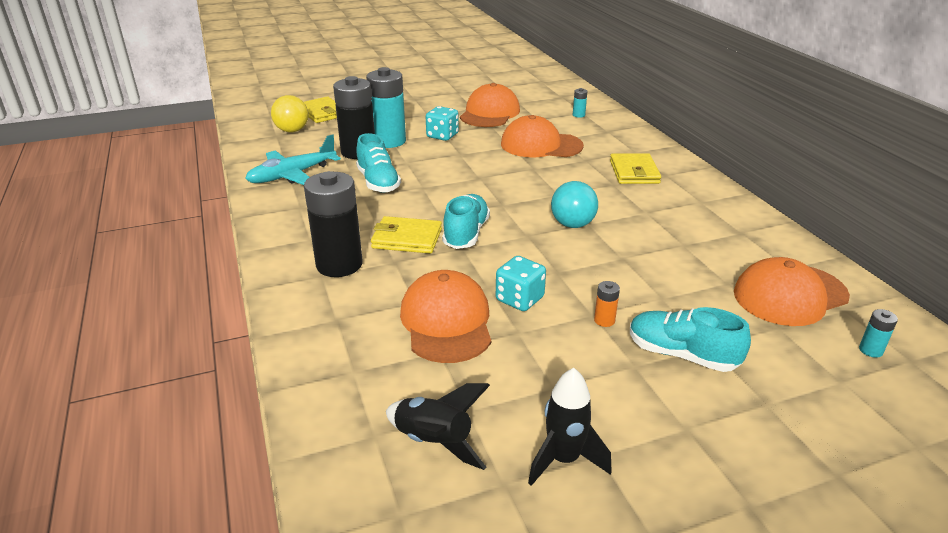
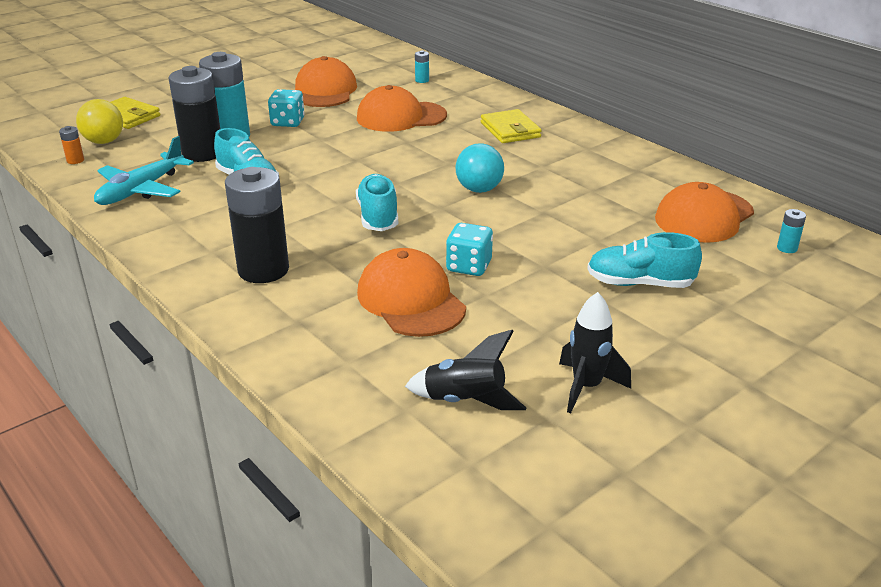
camera: 20 degrees left, 0 degrees up
(407, 238) = (319, 232): yellow wallet -> none
(604, 320) = (557, 269): orange battery -> orange battery (75, 160)

